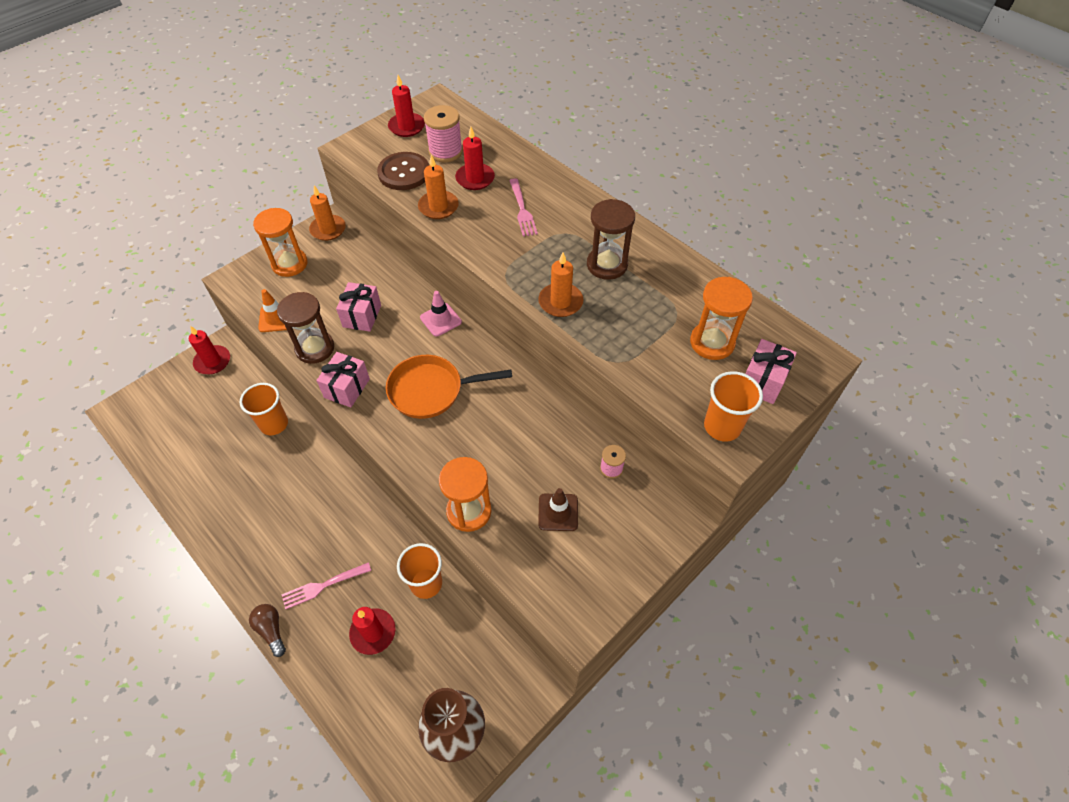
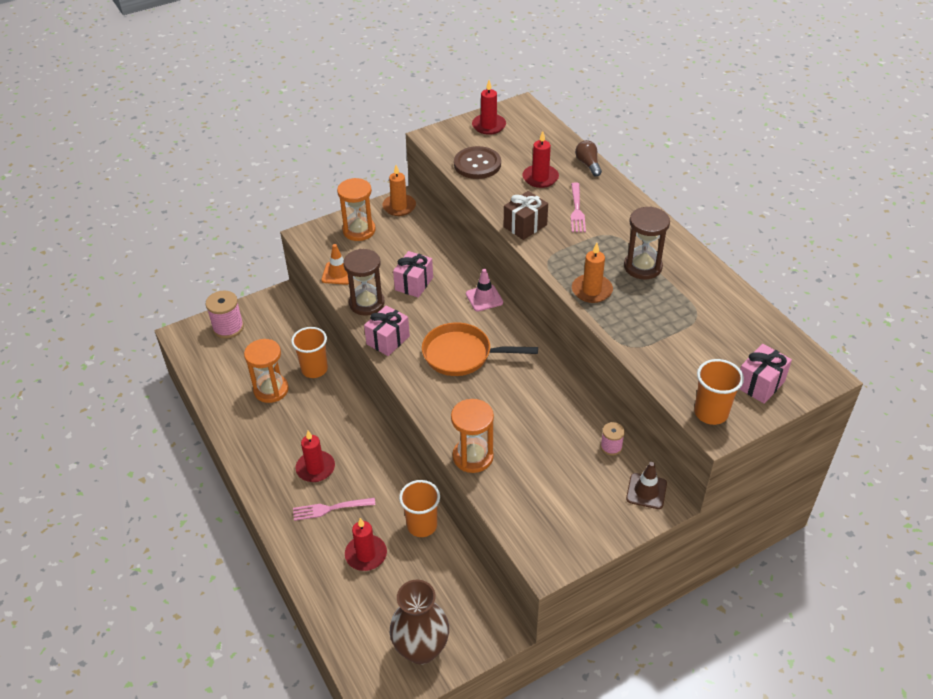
camera: 15 degrees right, 10 degrees down
(212, 361) = (271, 308): red candle -> red candle (315, 468)
(271, 630) = (278, 534): brown light bulb -> brown light bulb (588, 164)
(438, 207) = (501, 197): orange candle -> none
(445, 152) = (519, 151): pink spool -> pink spool (228, 328)
(471, 237) = (525, 226): none -> brown gift
(558, 512) = (552, 473): brown traffic cone -> brown traffic cone (646, 491)
(712, 342) = (722, 345): orange hourglass -> orange hourglass (271, 390)

